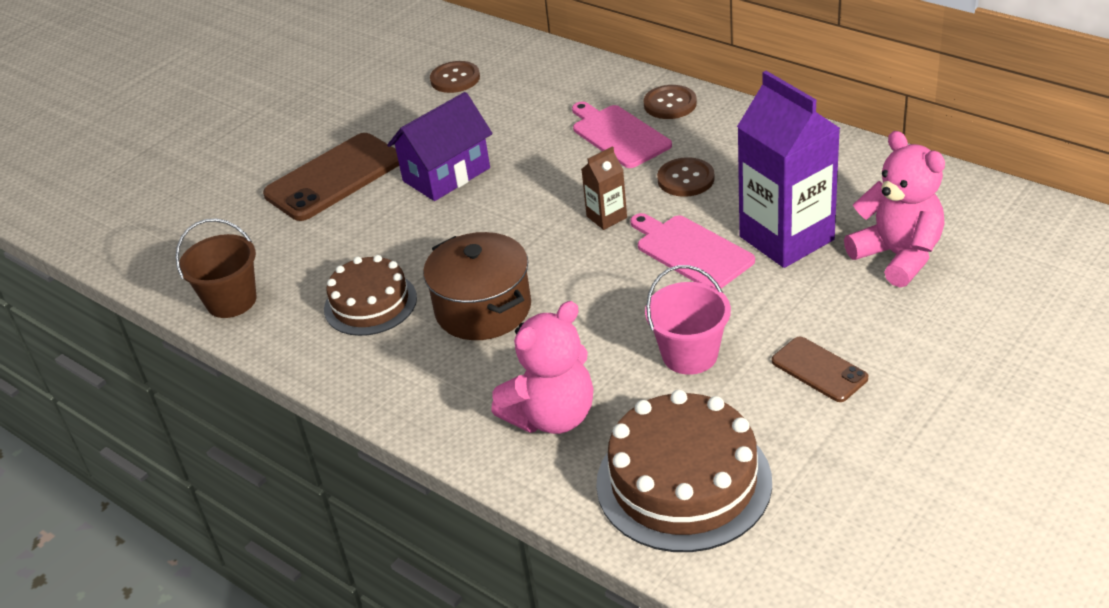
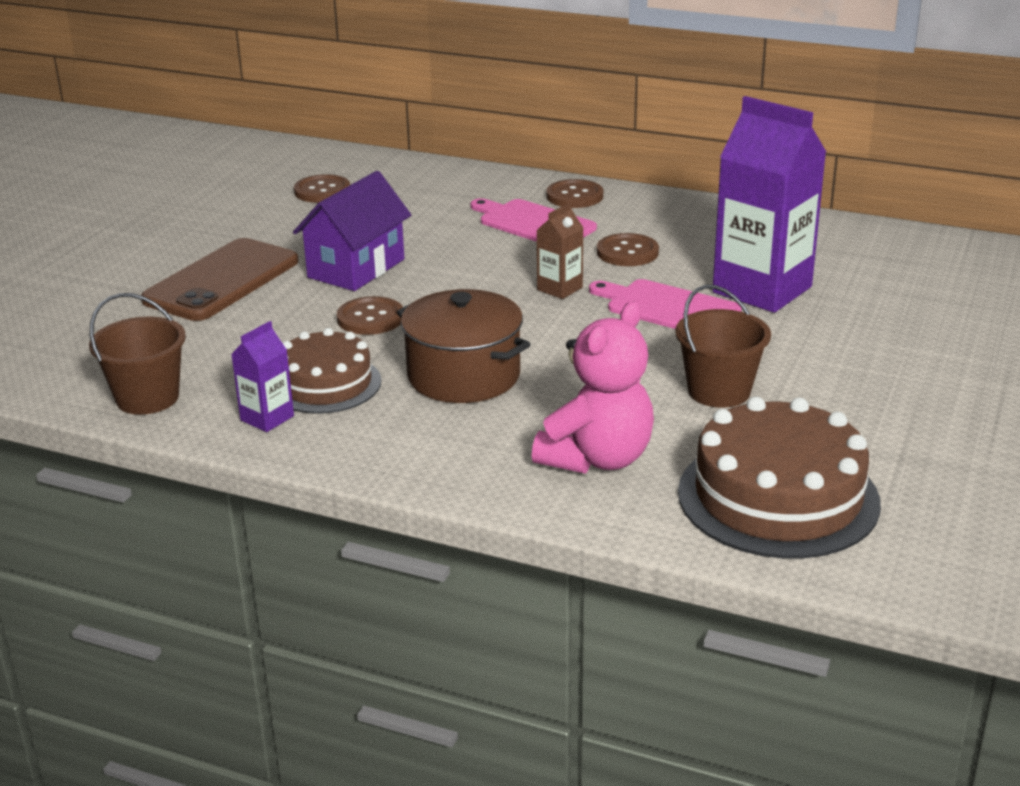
camera: 20 degrees left, 10 degrees down
(312, 335) = (267, 418): none -> purple carton
(435, 234) = (370, 318): none -> brown button
(689, 355) = (719, 391): pink bucket -> brown bucket
(819, 370) = (862, 389): brown phone -> none
(898, 256) = (883, 294): pink teddy bear -> none

